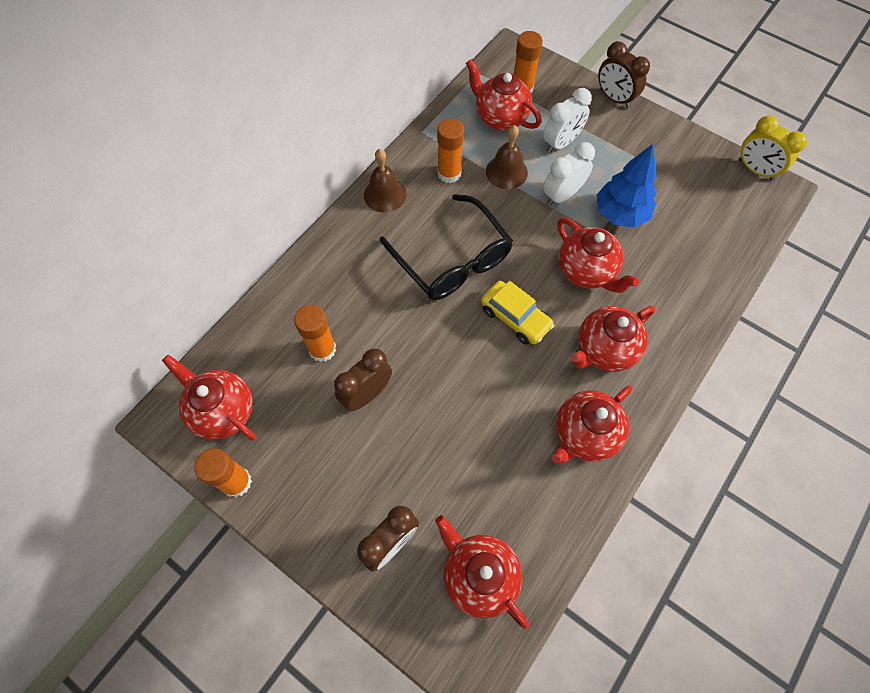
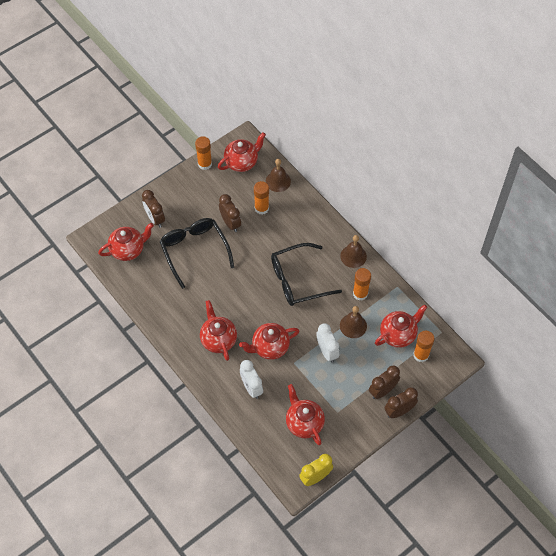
camera: 105 degrees right, 5 degrees down
(257, 336) = (278, 181): none -> brown bell
(444, 441) = (194, 251): none -> black glasses
(515, 318) = (251, 301): yellow car -> none
(561, 143) = (368, 364): white clock -> white clock (251, 388)
(584, 434) = (176, 314): red teapot -> red teapot (304, 423)
(593, 120) = (382, 391): none -> brown clock
(620, 214) = (304, 380): blue tree -> none

